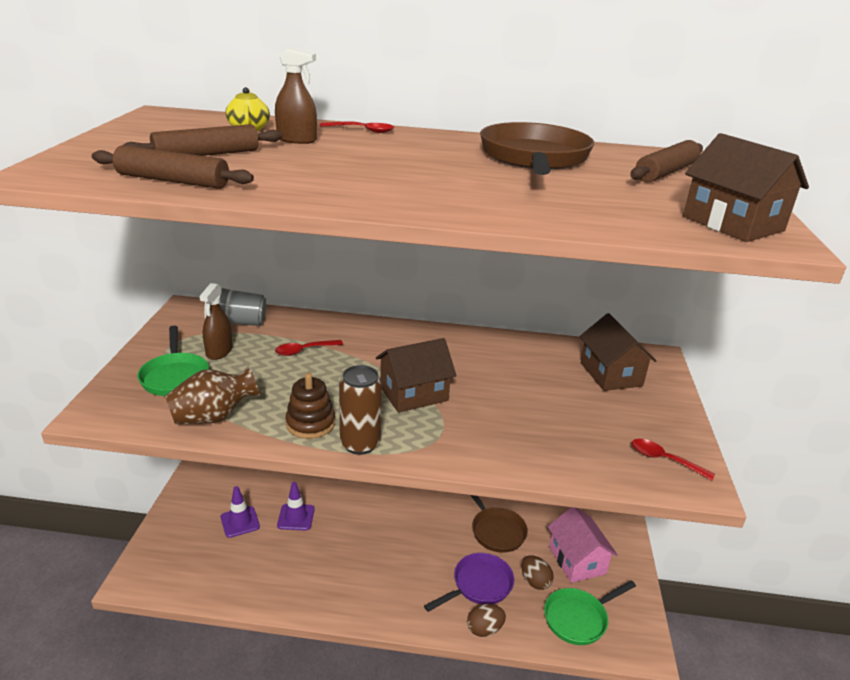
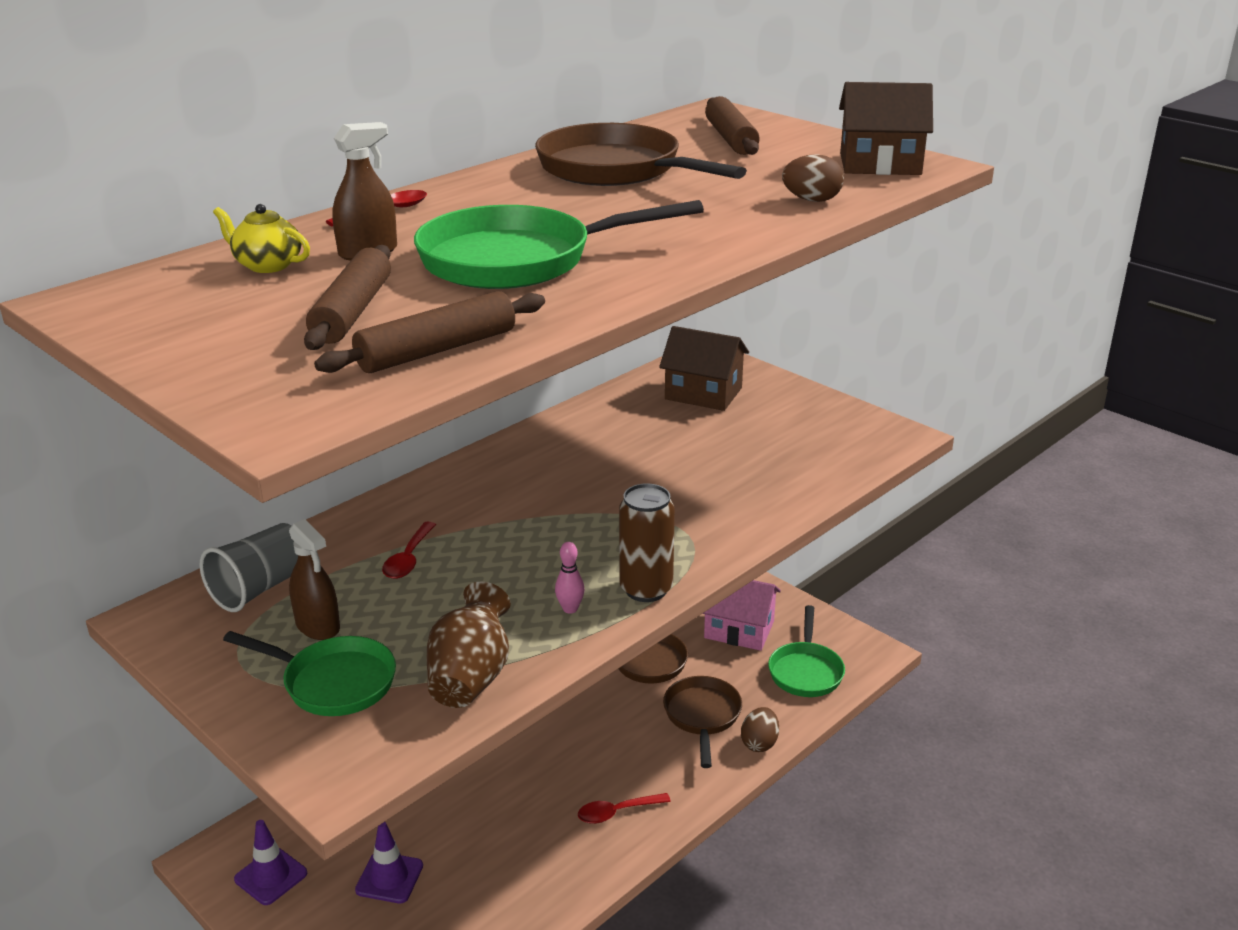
camera: 50 degrees left, 0 degrees up
(296, 517) = (442, 818): purple traffic cone -> purple traffic cone (271, 876)
(310, 423) = (570, 609): brown stacking toy -> pink bowling pin
(336, 169) = (517, 260): none -> green pan
(413, 394) = (596, 519): brown house -> none
(479, 585) = (702, 716): purple pan -> brown pan
(535, 581) = (736, 674): brown egg -> brown egg (811, 200)
(664, 460) = (853, 433): red spoon -> red spoon (617, 812)

